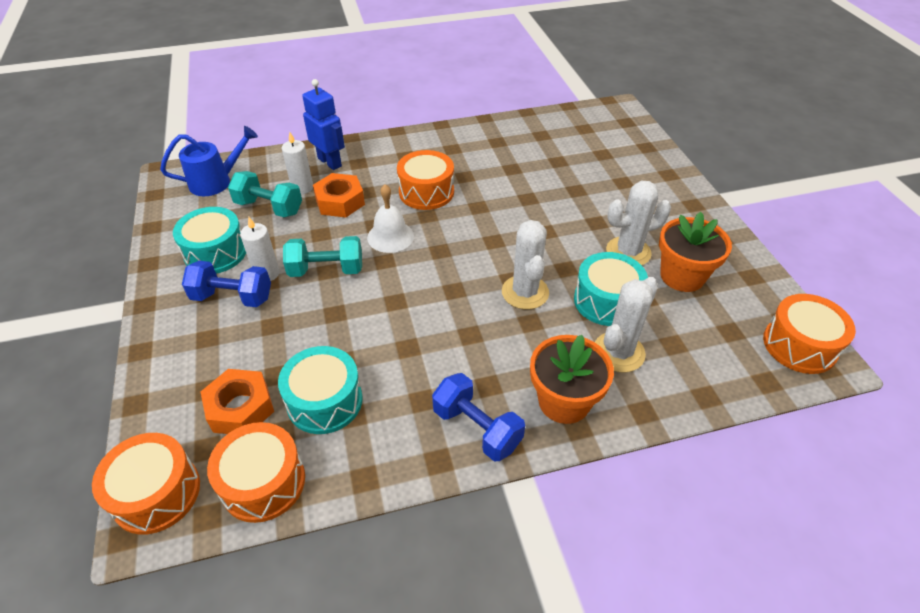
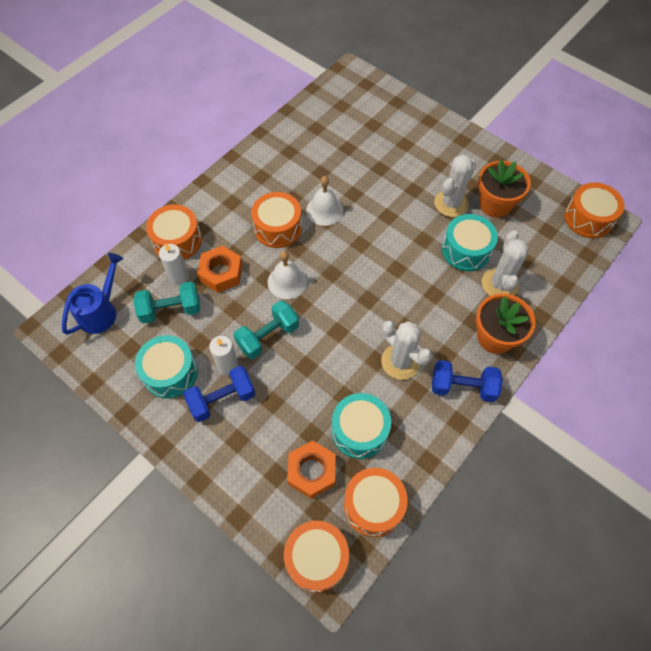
camera: 35 degrees left, 15 degrees up
(330, 162) = (177, 240): blue robot -> orange drum
(485, 198) = (324, 210): none -> white bell
(525, 292) = (413, 273): white cactus -> white cactus (400, 361)

